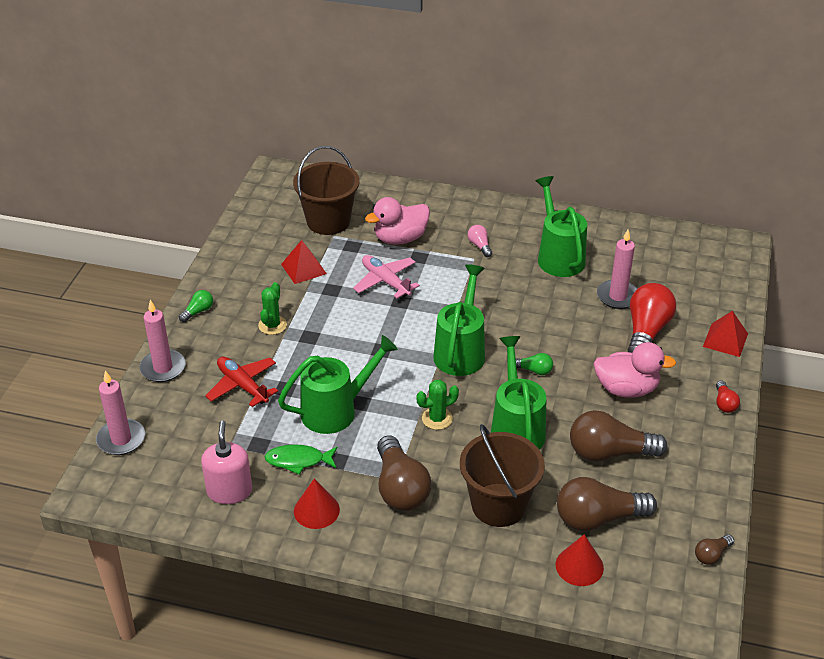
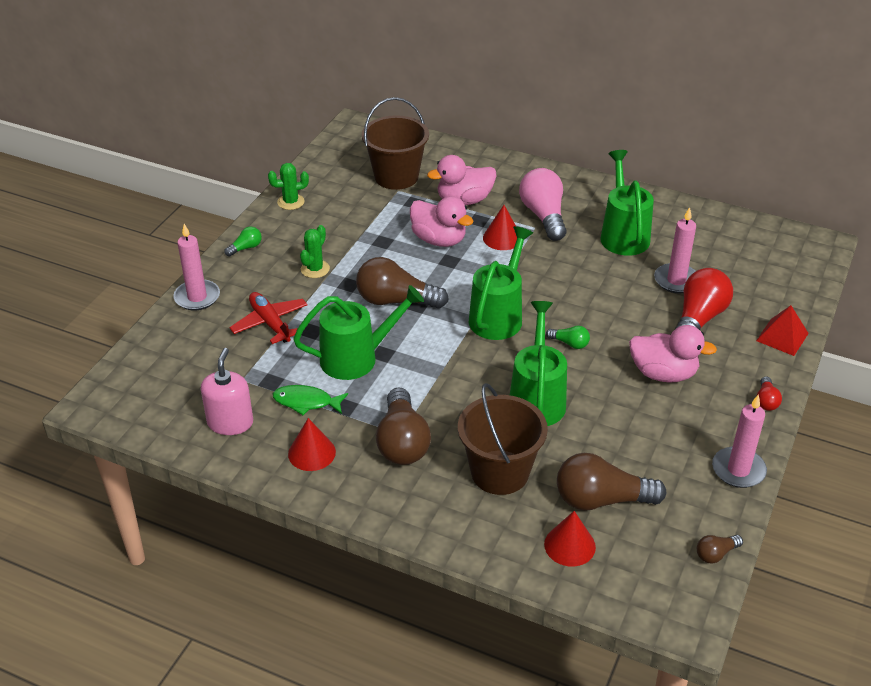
camera: 10 degrees right, 0 degrees up
(121, 439) = (138, 359): pink candle -> pink candle (738, 470)
(303, 268) = (360, 219): red pyramid -> none
(385, 281) = (439, 240): pink plane -> pink duck
(437, 418) = (457, 379): green cactus -> green cactus (291, 202)
(445, 273) = (502, 238): none -> red cone
(479, 246) = (544, 216): pink light bulb -> pink light bulb, size x2.12
(609, 453) = (630, 435): brown light bulb -> brown light bulb (396, 301)

